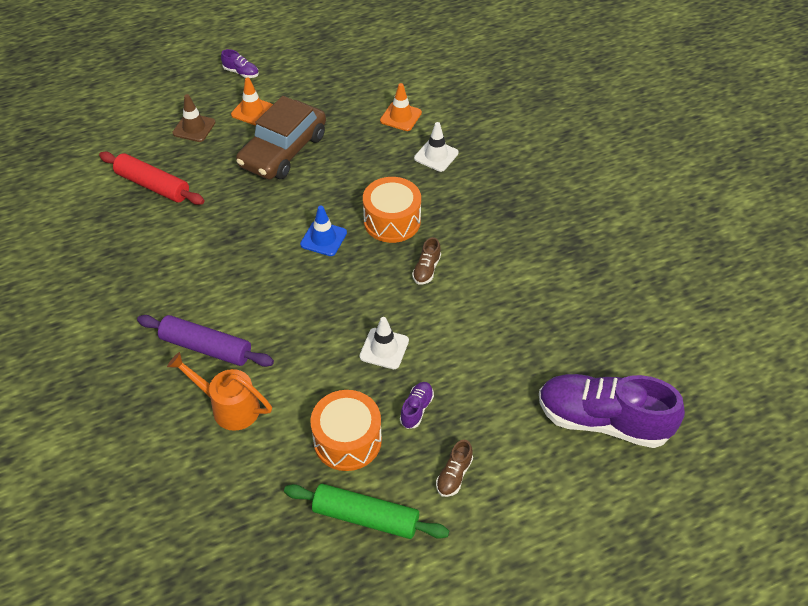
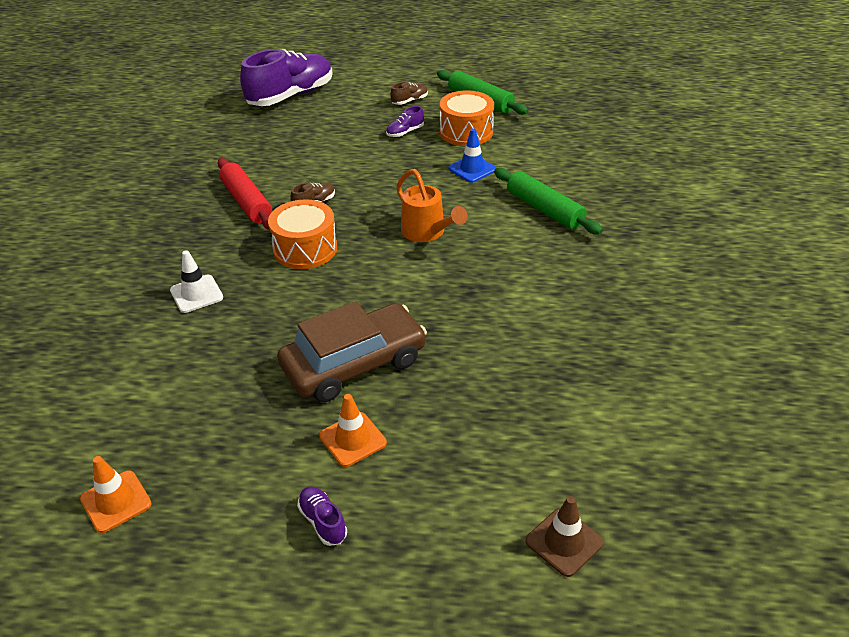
camera: 150 degrees left, 10 degrees down
(153, 185) = (538, 378): red rolling pin -> red rolling pin (246, 202)
(194, 128) = (448, 444): brown traffic cone -> brown traffic cone (564, 542)
(206, 348) = (545, 209): purple rolling pin -> green rolling pin
(229, 407) = (543, 170): orange watering can -> orange watering can (427, 232)
(323, 238) = (383, 256): blue traffic cone -> blue traffic cone (472, 169)
(384, 348) = (398, 167): white traffic cone -> none
(400, 117) = (182, 354): orange traffic cone -> orange traffic cone (116, 501)
(603, 420) = (291, 96): purple shoe -> purple shoe turned 90 degrees counterclockwise

